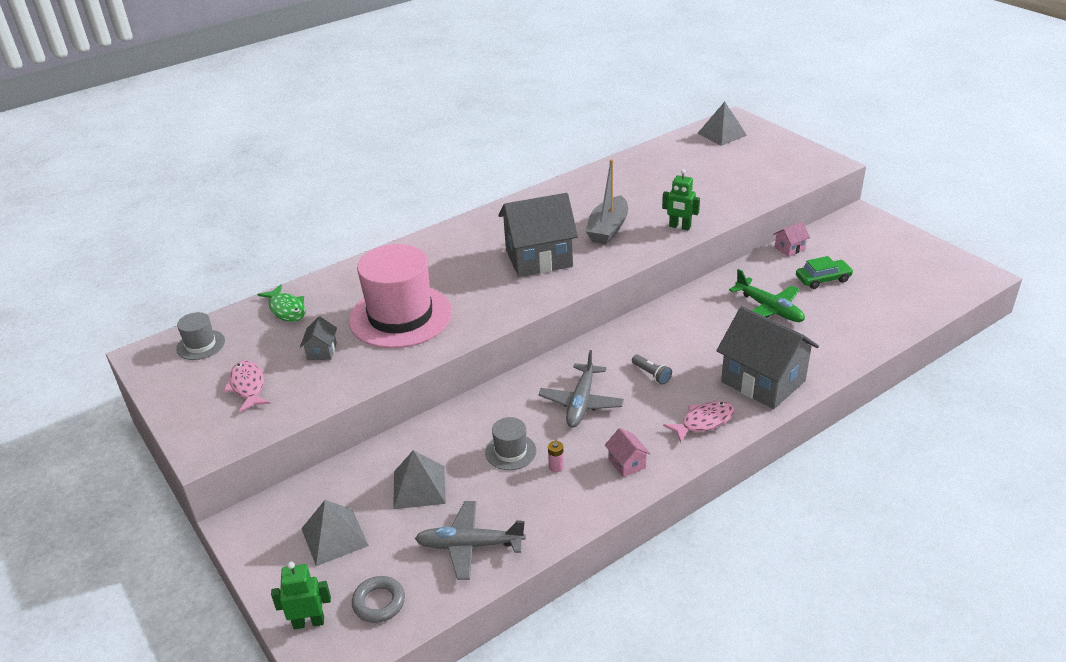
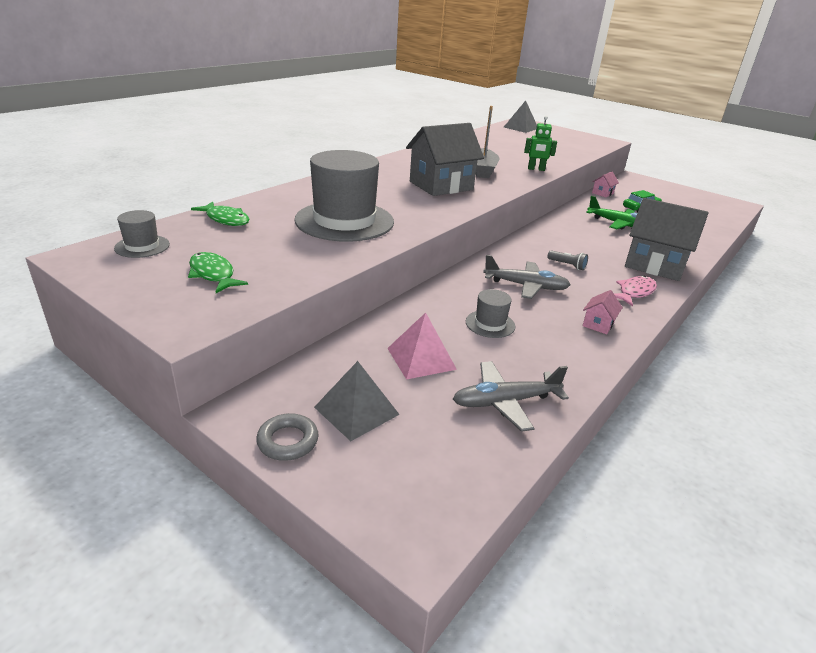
camera: 20 degrees left, 5 degrees down
(248, 386) = (213, 274): pink fish -> green fish
(309, 622) = (373, 501): green robot -> none
(322, 351) = (280, 246): grey house -> none
(379, 602) = (444, 467): grey ring -> grey ring (288, 441)
(400, 316) = (344, 221): pink hat -> grey hat
(419, 487) = (421, 358): grey pyramid -> pink pyramid
(556, 466) = (539, 331): pink battery -> none
(581, 402) = (525, 286): grey plane -> grey plane turned 75 degrees counterclockwise
(627, 463) = (598, 324): pink house -> pink house turned 75 degrees clockwise

